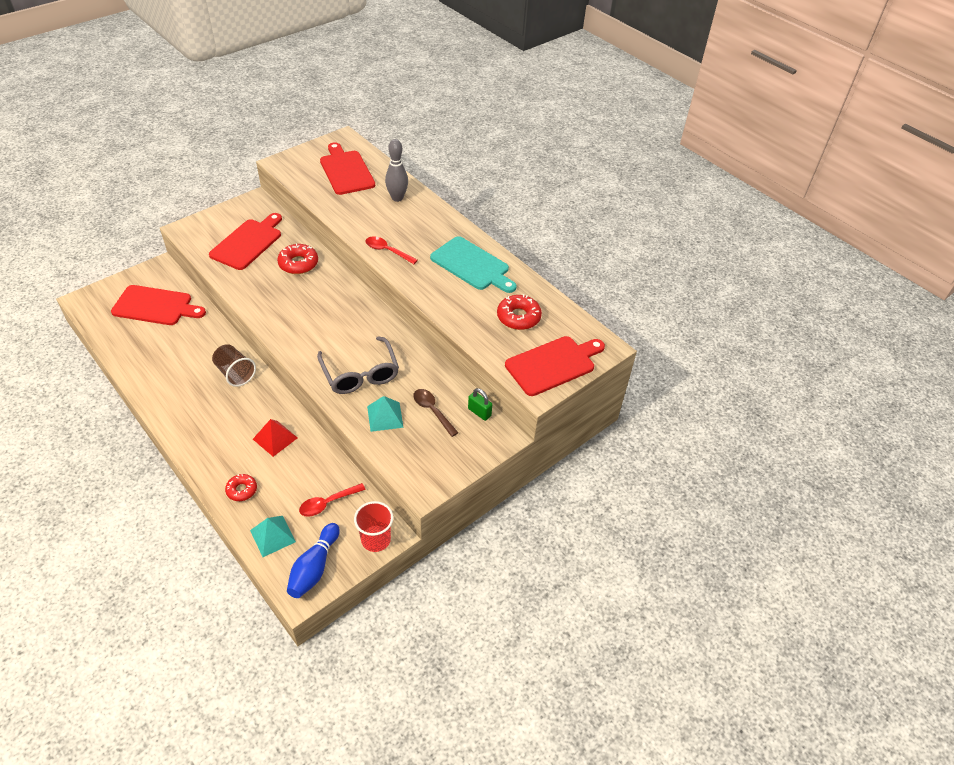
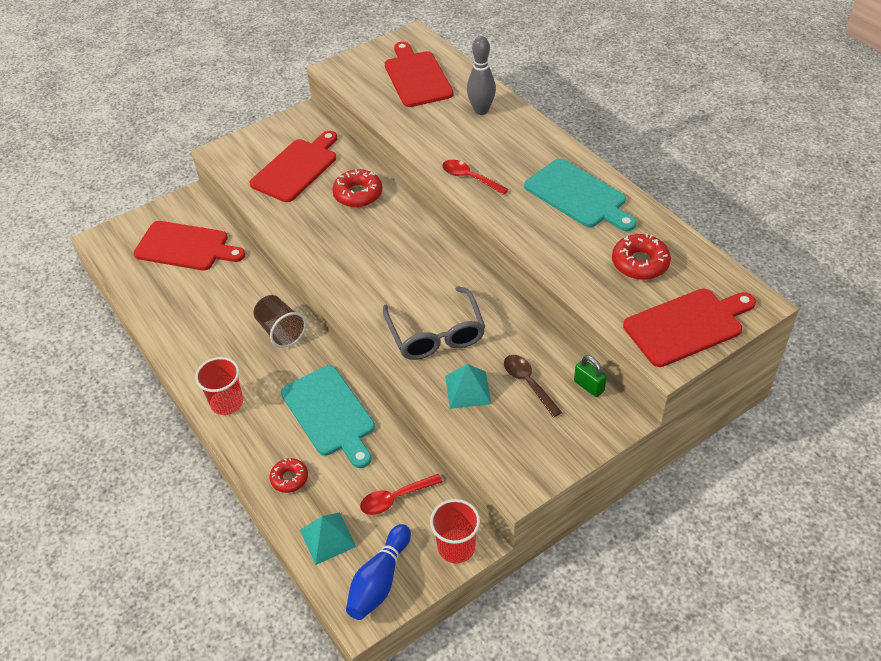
camera: 10 degrees right, 0 degrees up
(190, 431) = (227, 403): none -> red cup
(275, 438) = (330, 414): red pyramid -> turquoise cutting board

